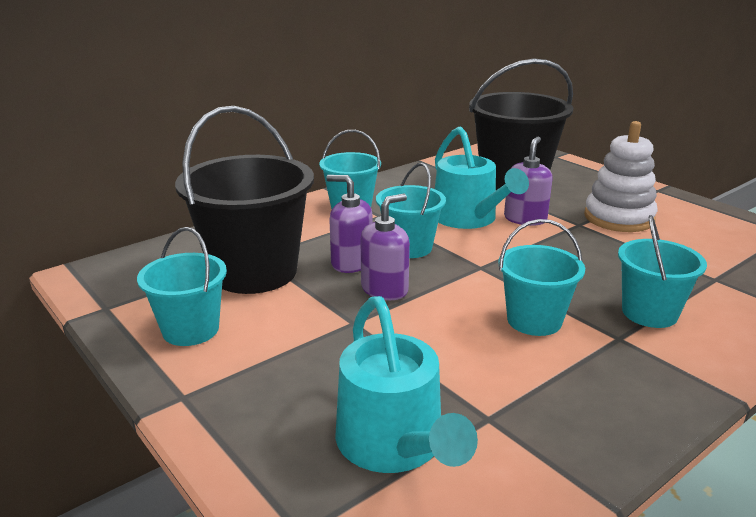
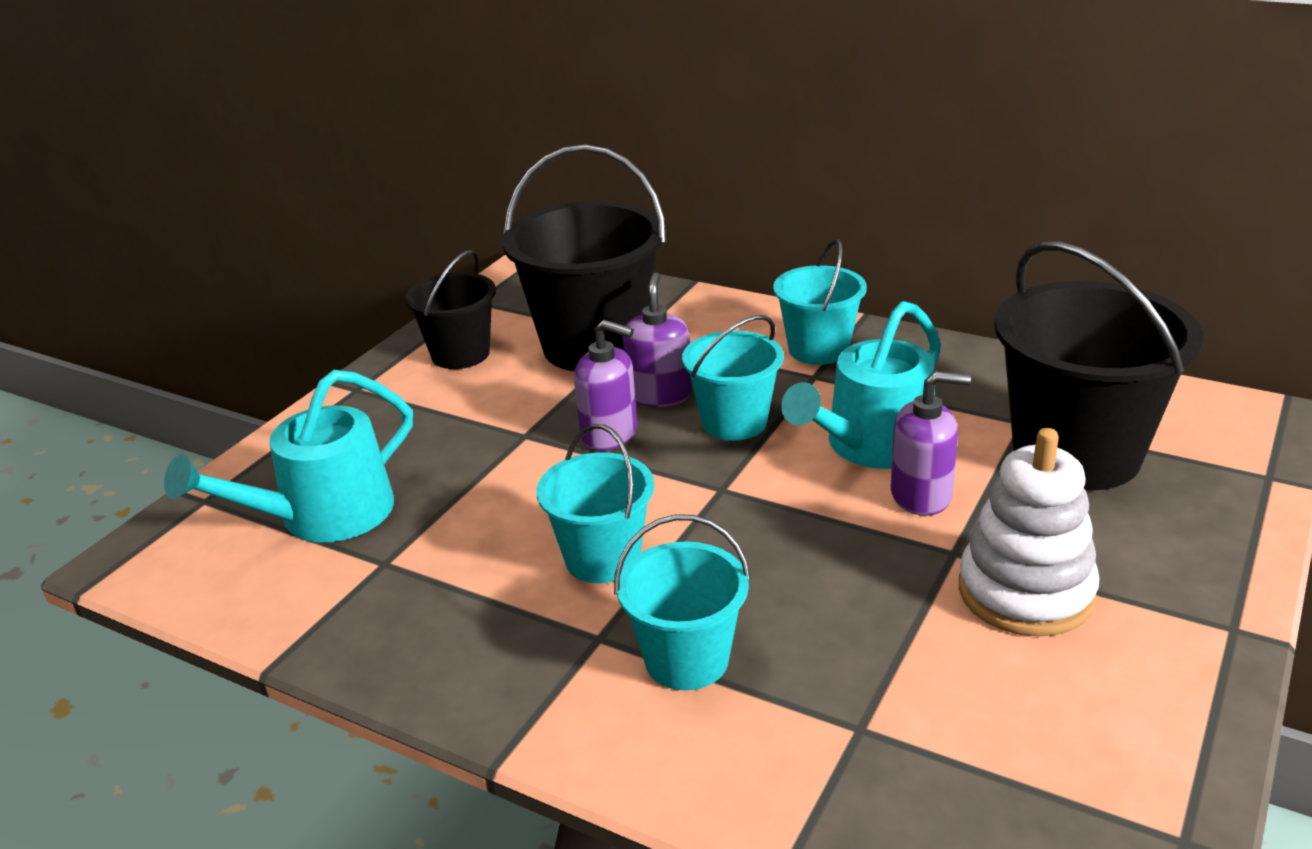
camera: 70 degrees right, 5 degrees up
(190, 330) = (460, 354): turquoise bucket -> black bucket

